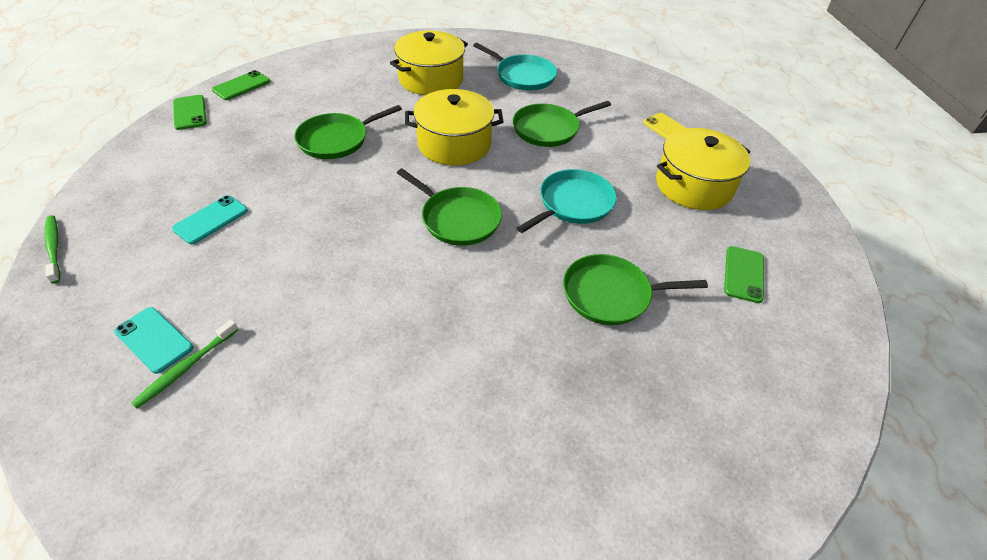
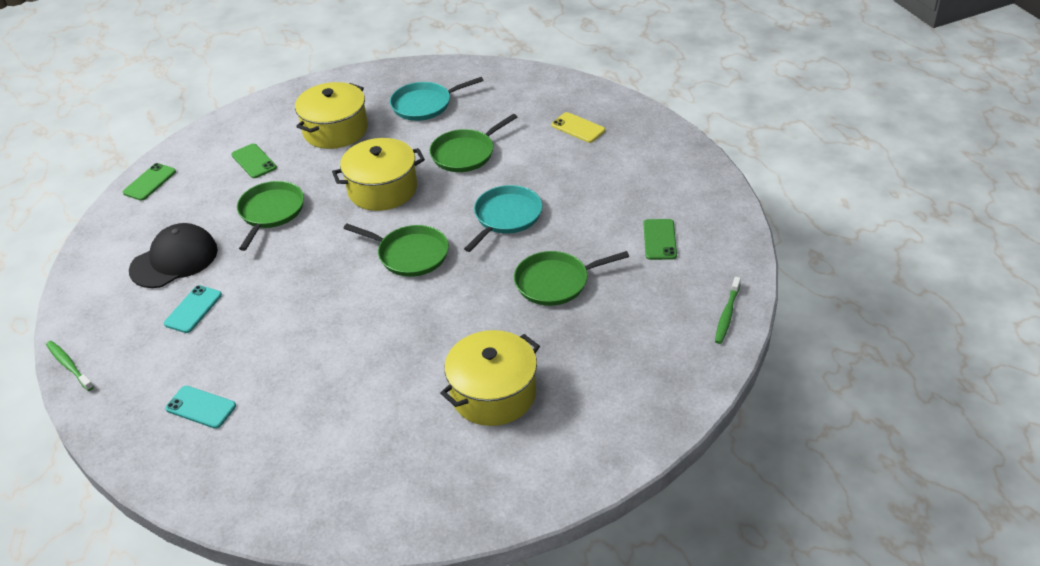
camera: 10 degrees left, 5 degrees down
(186, 368) = (238, 418): green toothbrush -> green toothbrush (727, 315)
(190, 112) = (114, 221): green phone -> green phone (254, 161)
(222, 163) = (174, 260): none -> black cap
(336, 140) = (270, 212): green pan -> green pan turned 150 degrees clockwise
(523, 76) = (424, 105): turquoise pan -> turquoise pan turned 135 degrees clockwise
(693, 185) = (607, 175): yellow pot -> yellow pot (493, 393)

